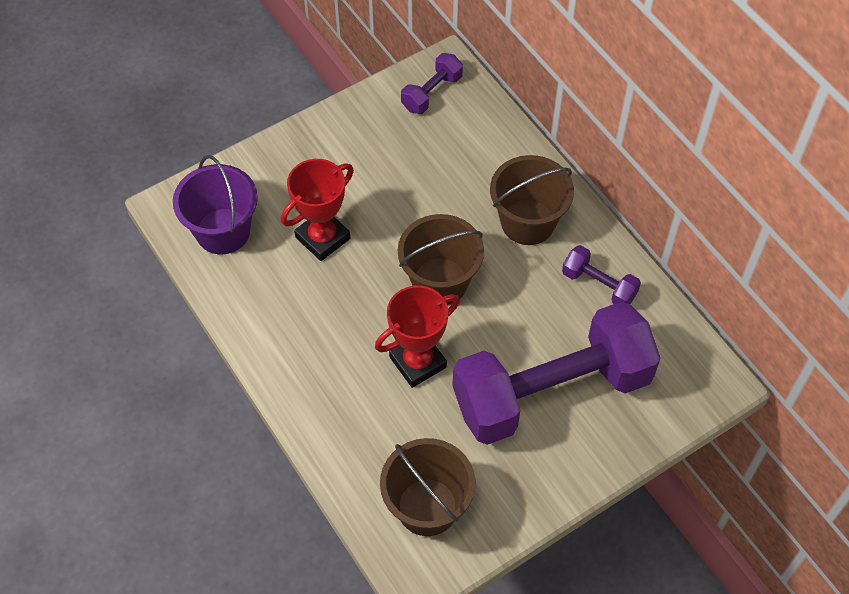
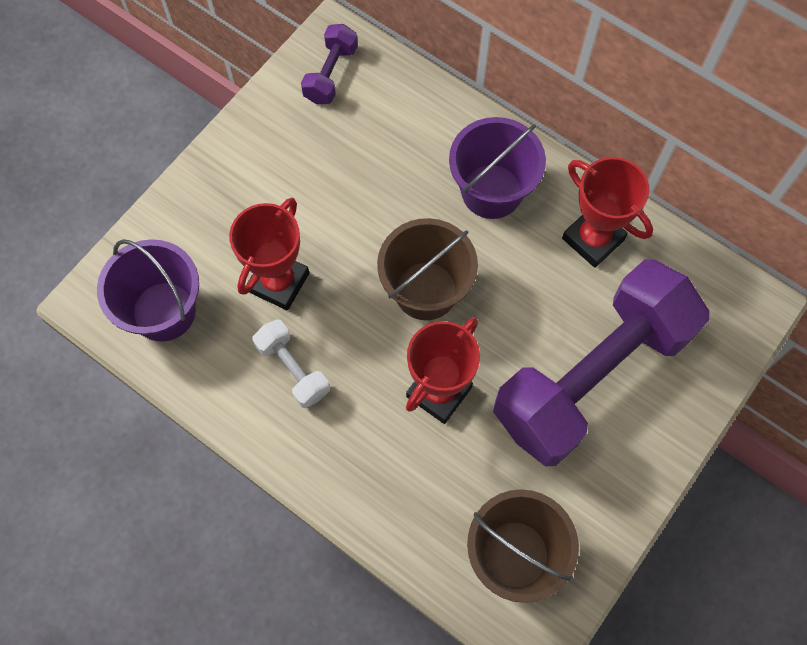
camera: 20 degrees left, 10 degrees up
(306, 307) = (293, 369): none -> white dumbbell
(527, 222) = (491, 191): brown bucket -> purple bucket
(598, 285) = (593, 239): purple dumbbell -> red trophy

